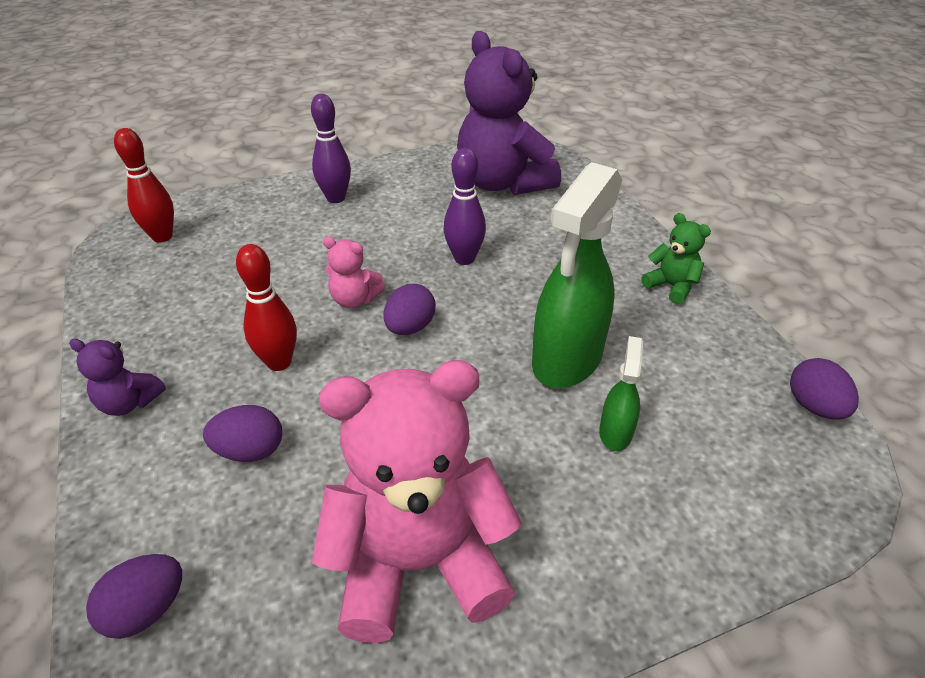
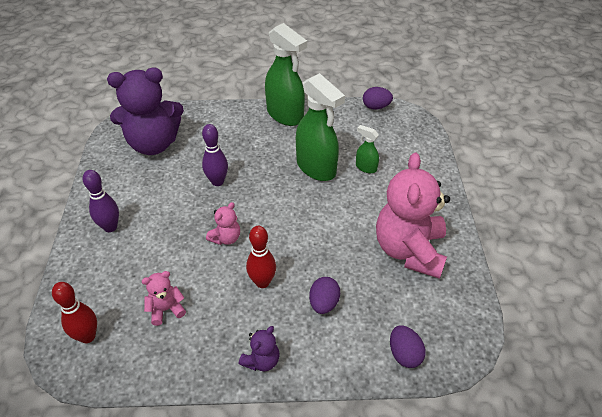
camera: 70 degrees left, 5 degrees up
(211, 283) = (166, 309): none -> pink teddy bear
(410, 327) = (263, 219): purple egg -> none
(671, 286) = (285, 115): green teddy bear -> green spray bottle

